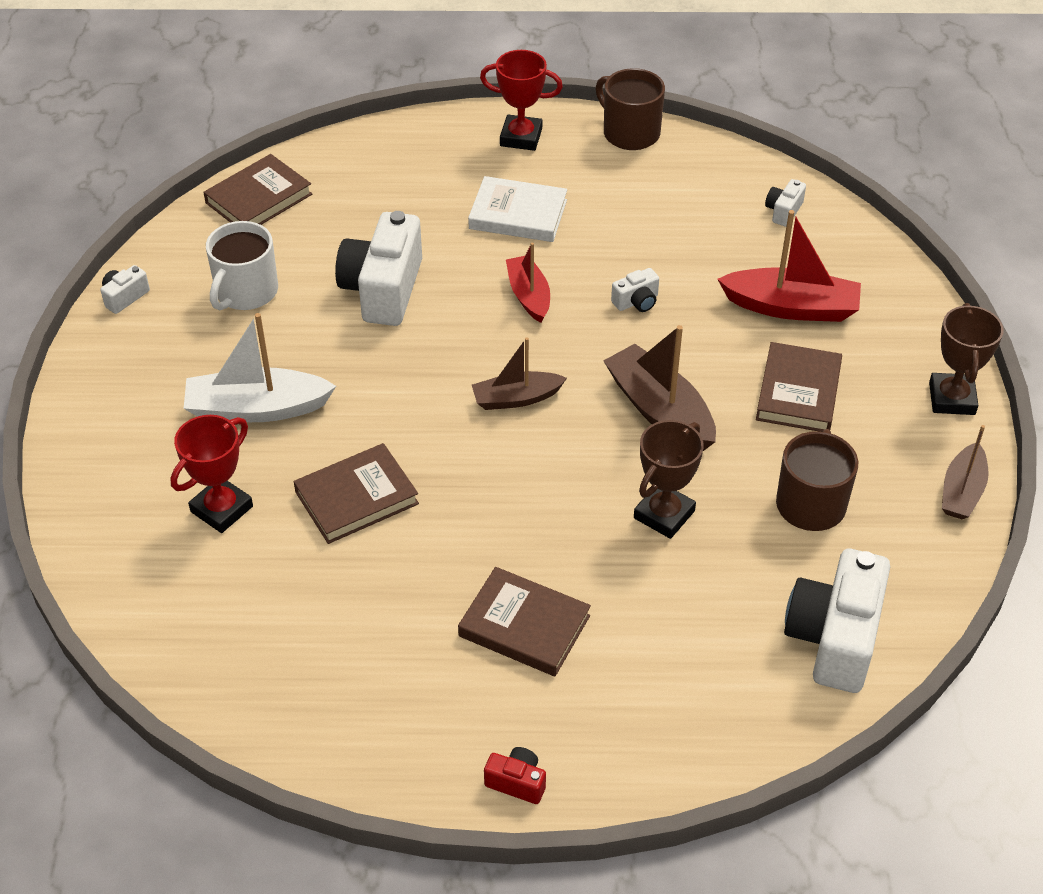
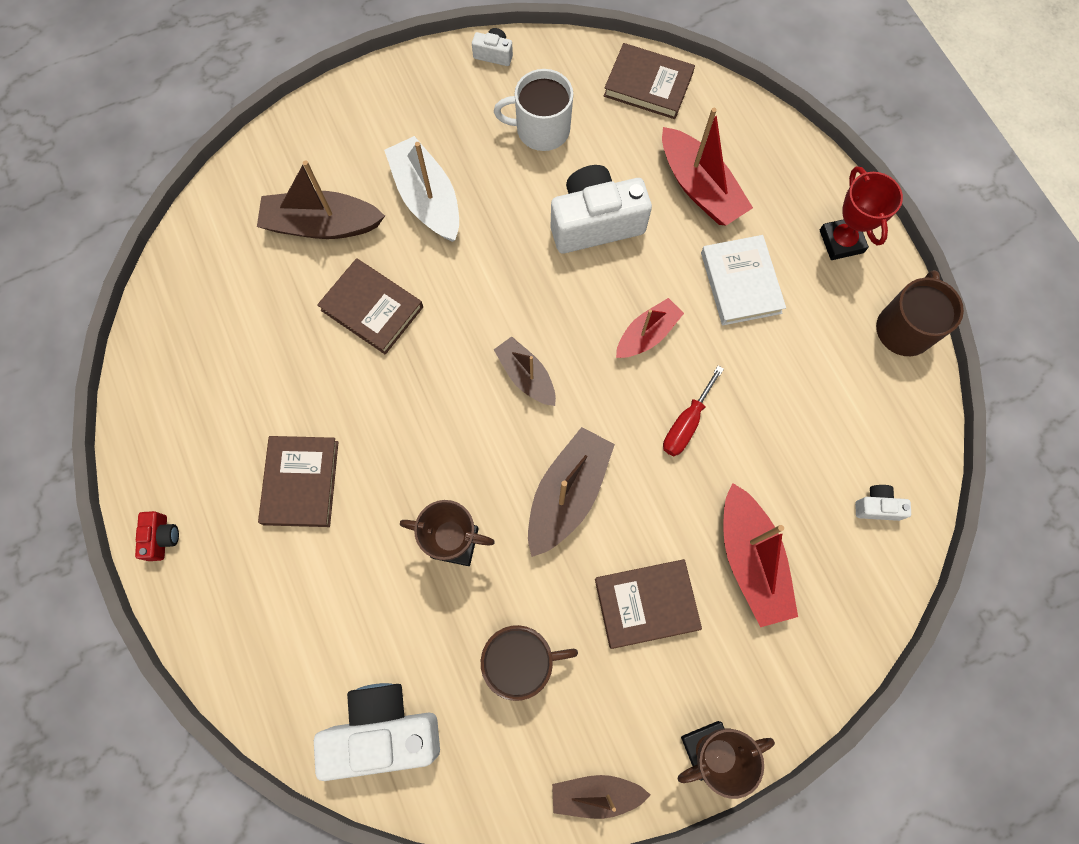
camera: 65 degrees right, 25 degrees up
(221, 509) = (322, 225): red trophy -> brown boat
(399, 205) = (699, 187): none -> red boat
(636, 302) = (686, 424): white camera -> red screwdriver

